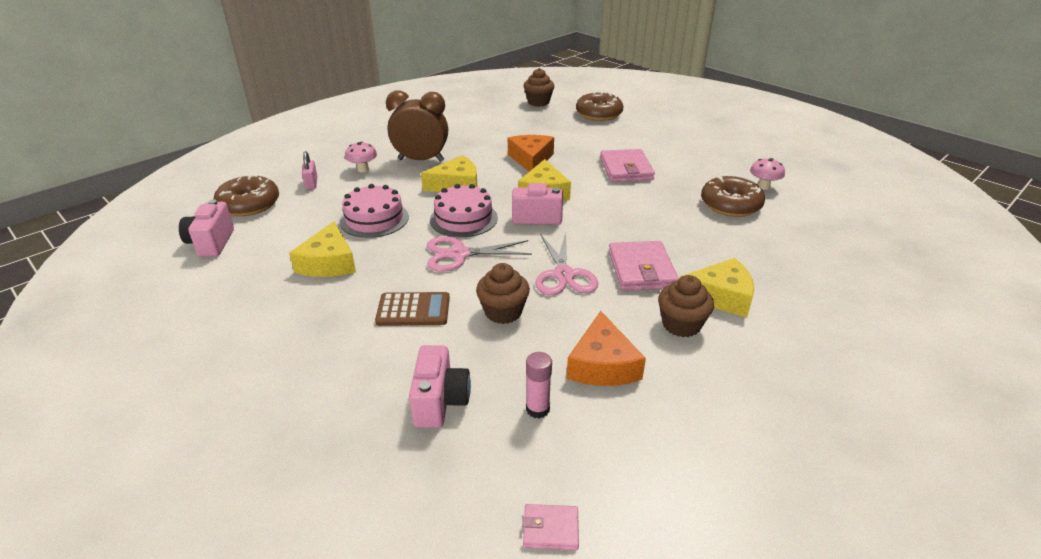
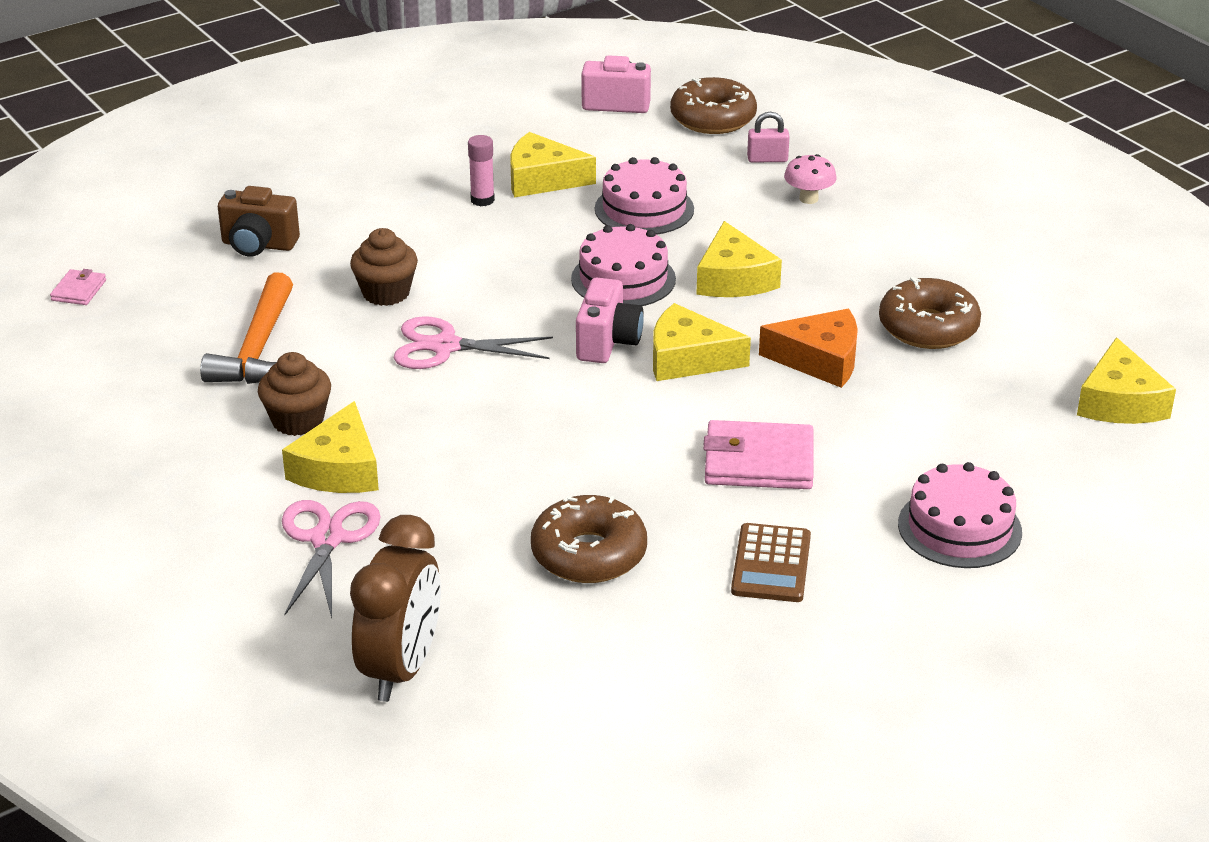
camera: 100 degrees right, 0 degrees up
(413, 310) = (418, 234): brown calculator -> brown calculator (771, 564)
(421, 160) = (835, 250): brown clock -> brown clock (401, 669)
(440, 402) = (258, 245): pink camera -> brown camera
(459, 254) = (527, 270): pink scissors -> pink scissors (327, 539)
(537, 409) = (216, 299): pink glue stick -> pink glue stick (482, 200)
(538, 102) = (1119, 402): brown cupcake -> yellow cheese
(599, 114) = (1046, 476): brown donut -> brown donut (928, 327)
(602, 365) = (258, 349): orange cheese -> orange hammer
(641, 269) = (431, 414): pink wallet -> none
(645, 128) = (959, 528): none -> pink cake
(763, 186) = (648, 619): pink mushroom -> none

